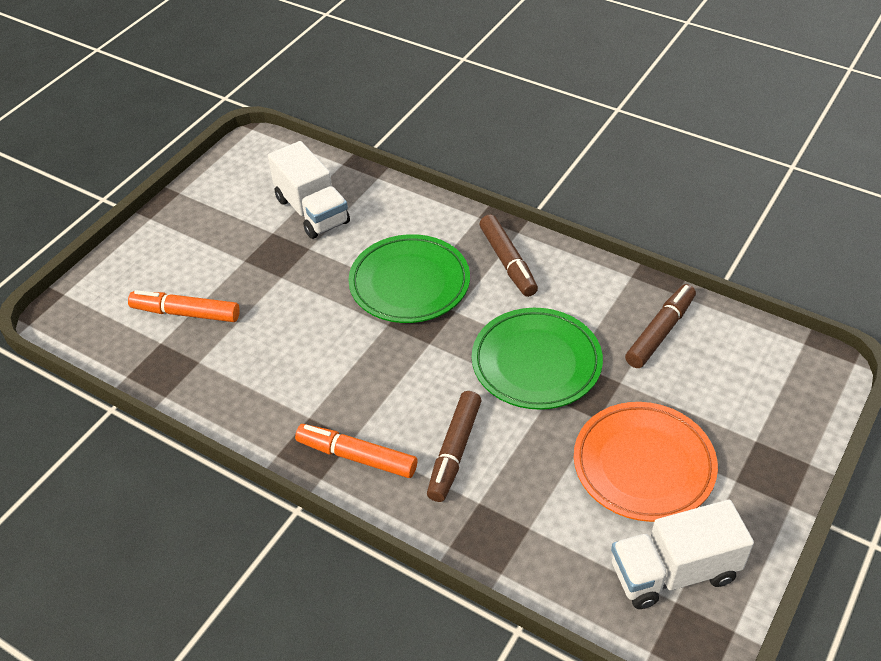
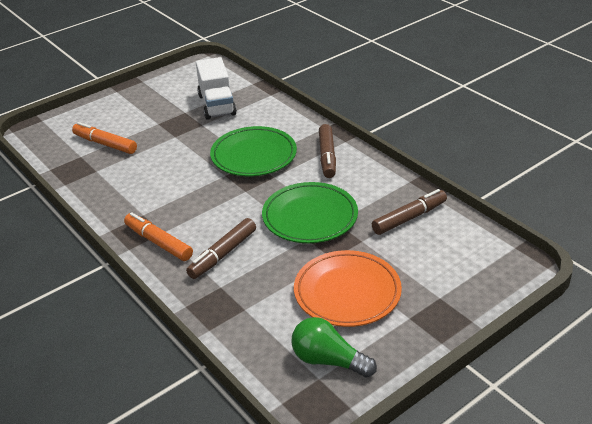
camera: 20 degrees right, 10 degrees down
(673, 572) = (328, 360): white truck -> green light bulb

